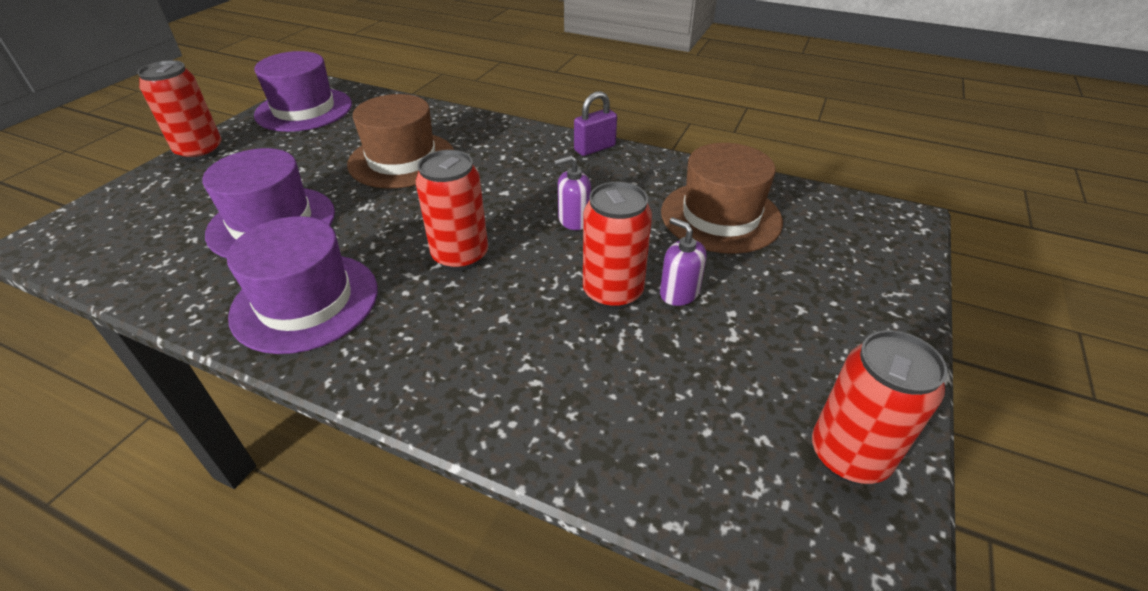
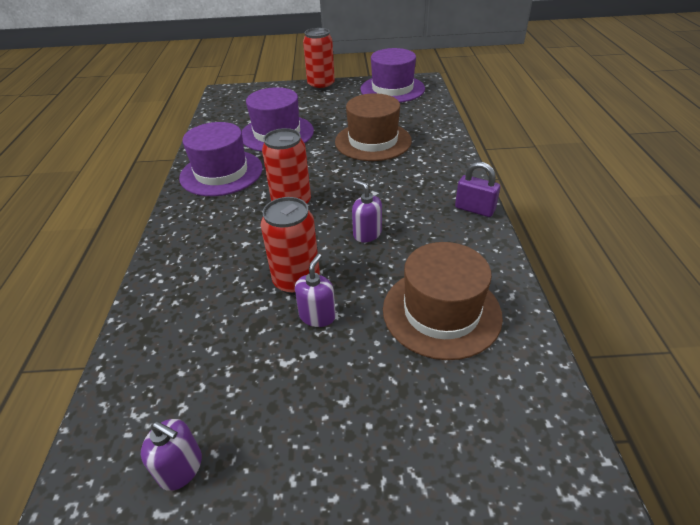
camera: 65 degrees right, 0 degrees up
(848, 455) = (181, 468): red can -> purple soap dispenser

